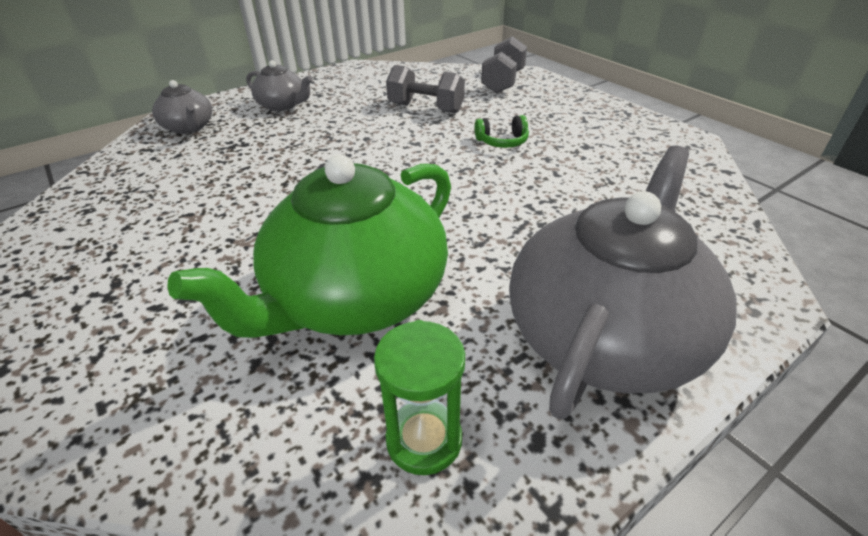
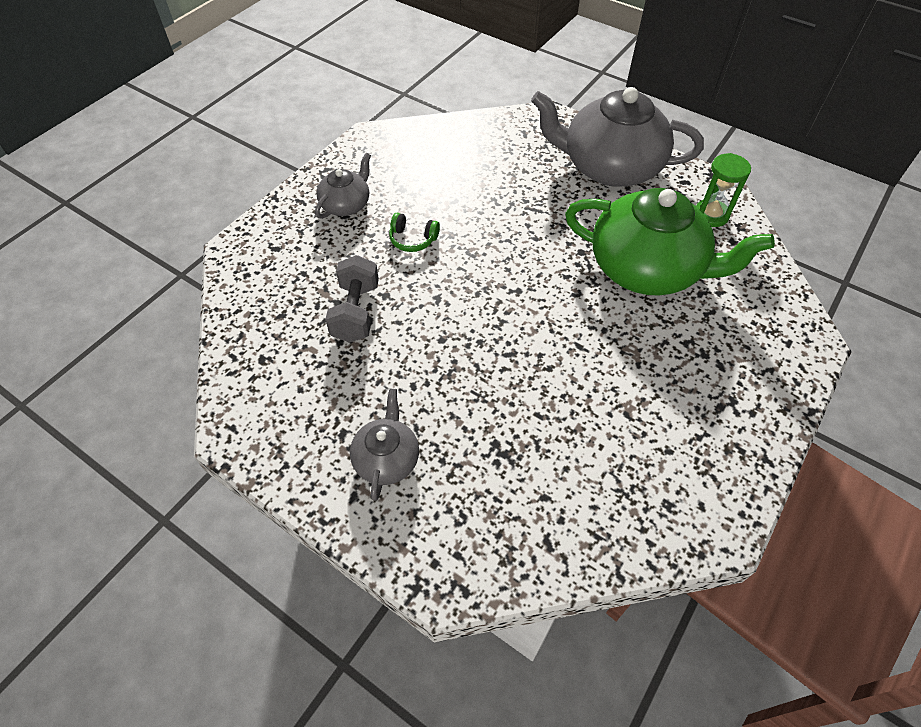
camera: 110 degrees left, 15 degrees up
(189, 127) = (481, 532): grey teapot -> grey teapot (346, 204)
(502, 142) = (413, 239): green headphones -> green headphones turned 135 degrees clockwise
(503, 82) = (266, 264): grey dumbbell -> none

